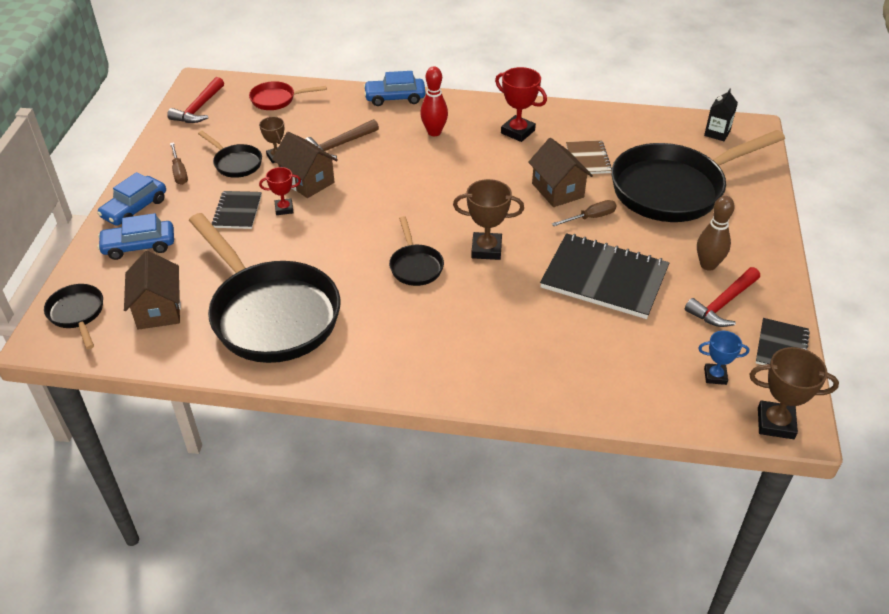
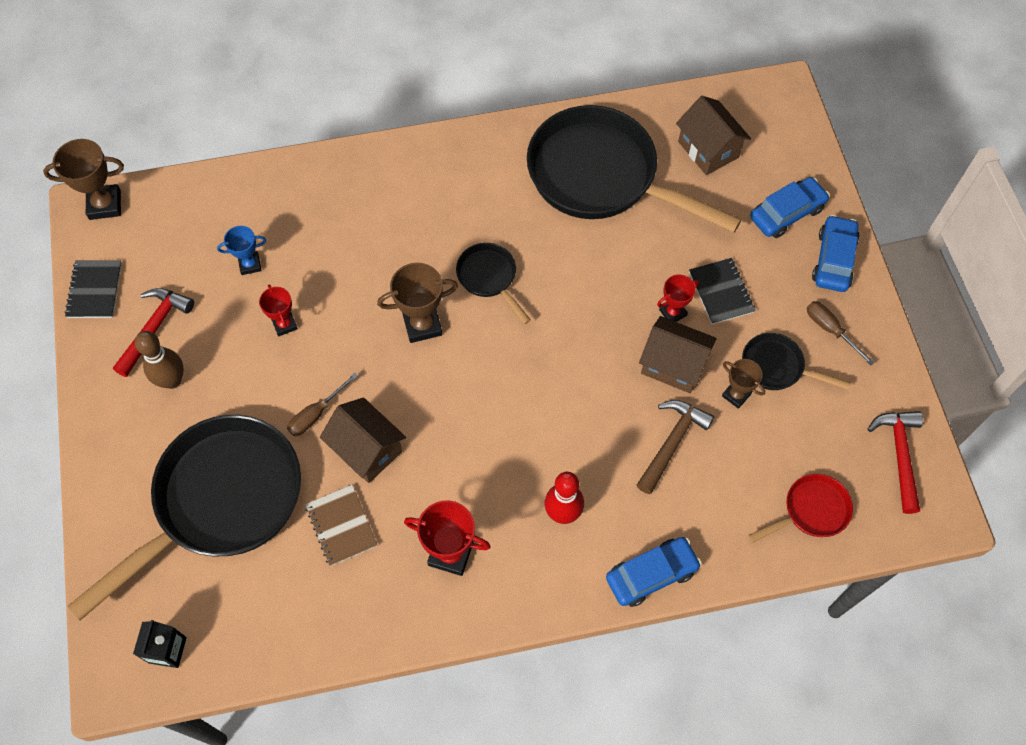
camera: 160 degrees right, 20 degrees up
(77, 314) = (777, 122): black pan -> none
(604, 278) = (284, 324): black notebook -> red trophy
(715, 376) = (160, 237): blue trophy -> blue trophy (250, 264)

